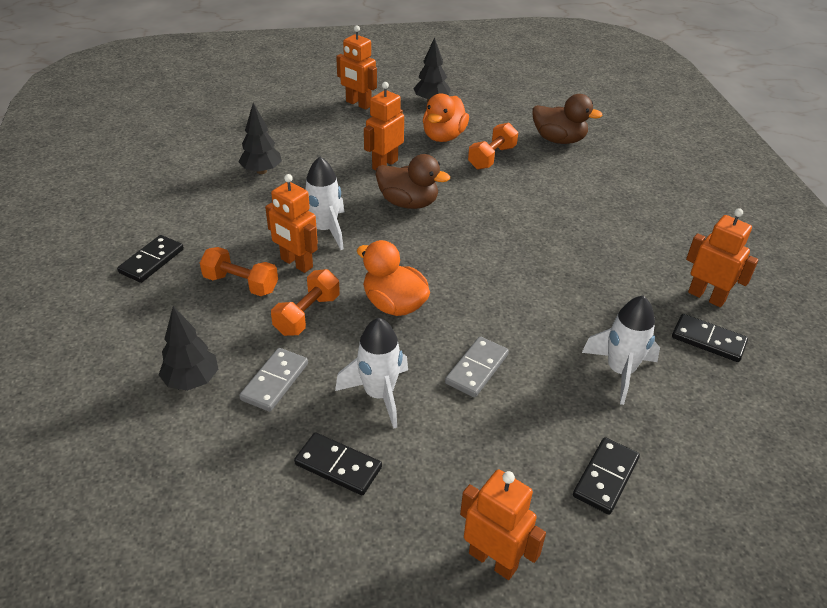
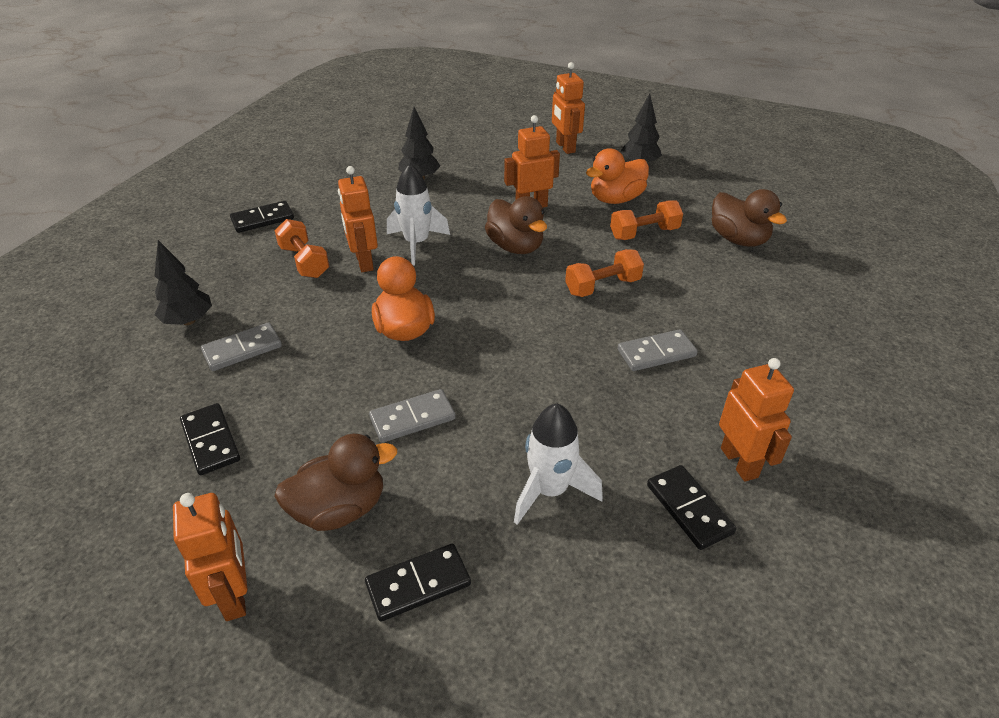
camera: 35 degrees right, 0 degrees up
(307, 315) = (325, 307): orange dumbbell -> orange dumbbell (602, 286)
(379, 394) = (306, 399): white rocket -> none
(498, 459) = (340, 509): none -> brown duck
(589, 245) = (656, 353): none -> grey domino

